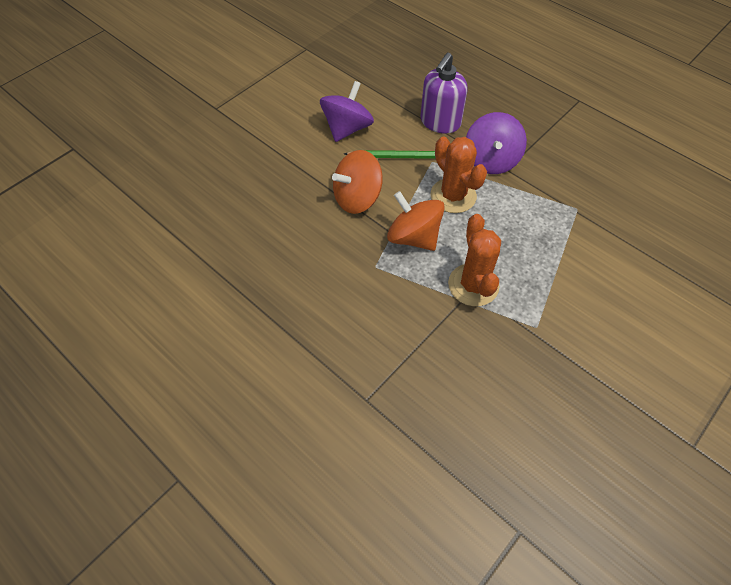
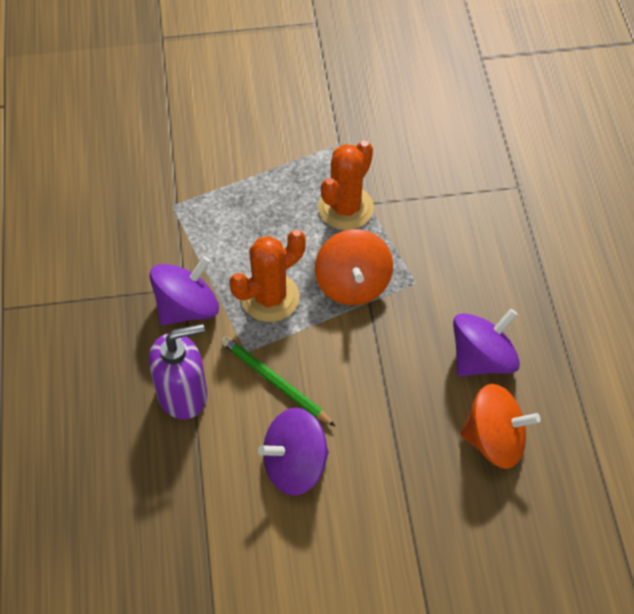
camera: 140 degrees left, 0 degrees up
(289, 246) = (482, 359): none -> purple spinning top
(357, 198) = (368, 364): orange spinning top -> orange spinning top (494, 440)
(453, 196) = (270, 298): orange cactus -> orange cactus turned 45 degrees clockwise

